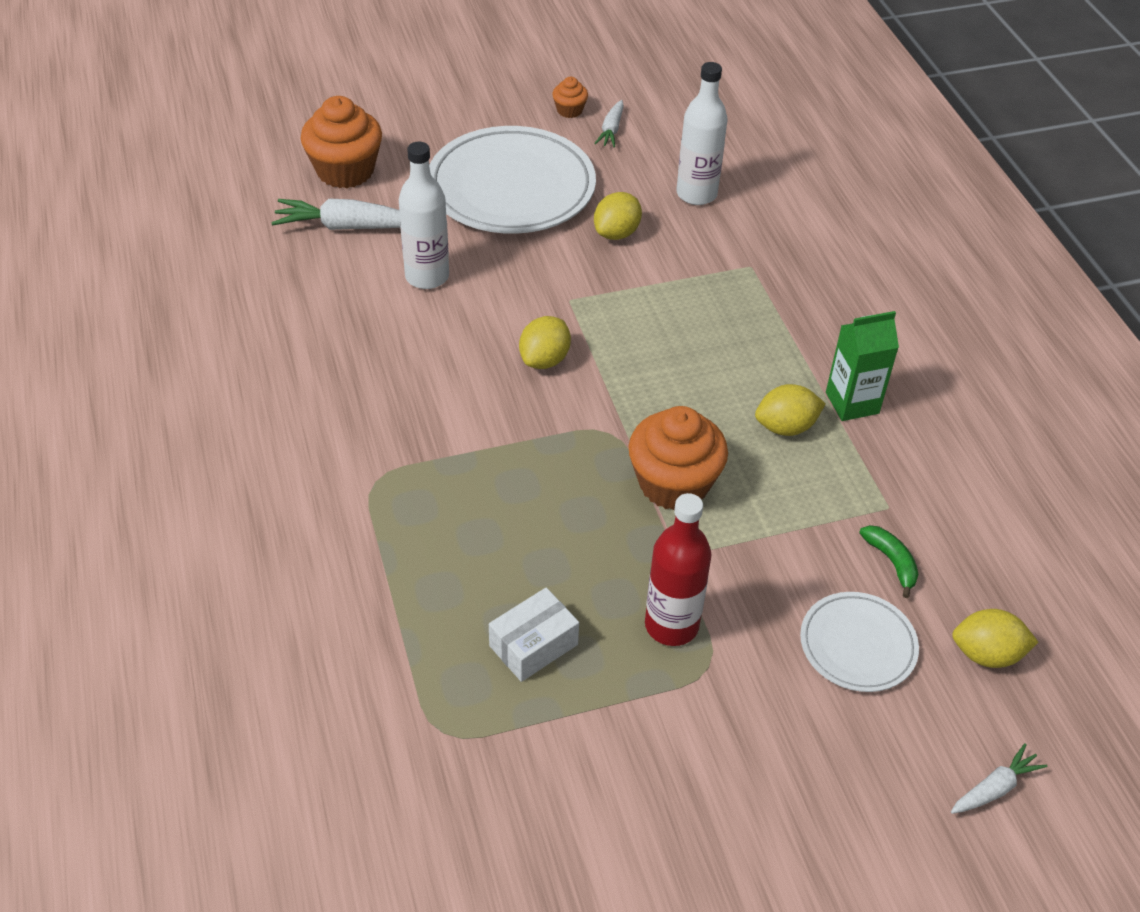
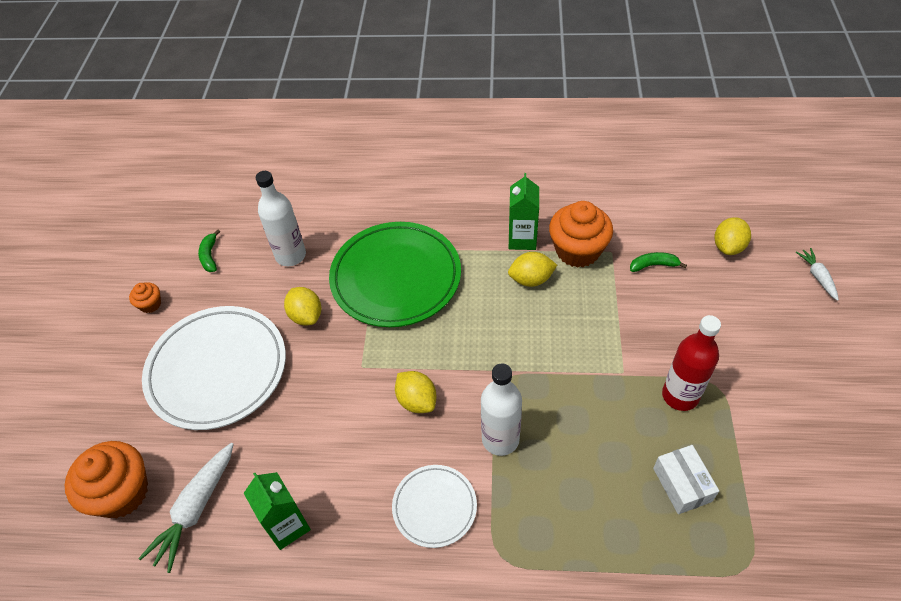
camera: 65 degrees left, 5 degrees up
(351, 298) = (287, 526): none -> green carton
(427, 276) = (289, 459): white bottle -> white bottle (500, 439)
(611, 130) = (190, 284): white carrot -> none
(659, 131) = (210, 256): none -> green banana
(673, 484) = (561, 357): orange cupcake -> orange cupcake (577, 250)
(715, 294) = (396, 277): none -> green plate
(786, 427) = (531, 279): yellow lemon -> yellow lemon turned 75 degrees clockwise
(857, 645) = (712, 303): white plate -> white plate (434, 507)

